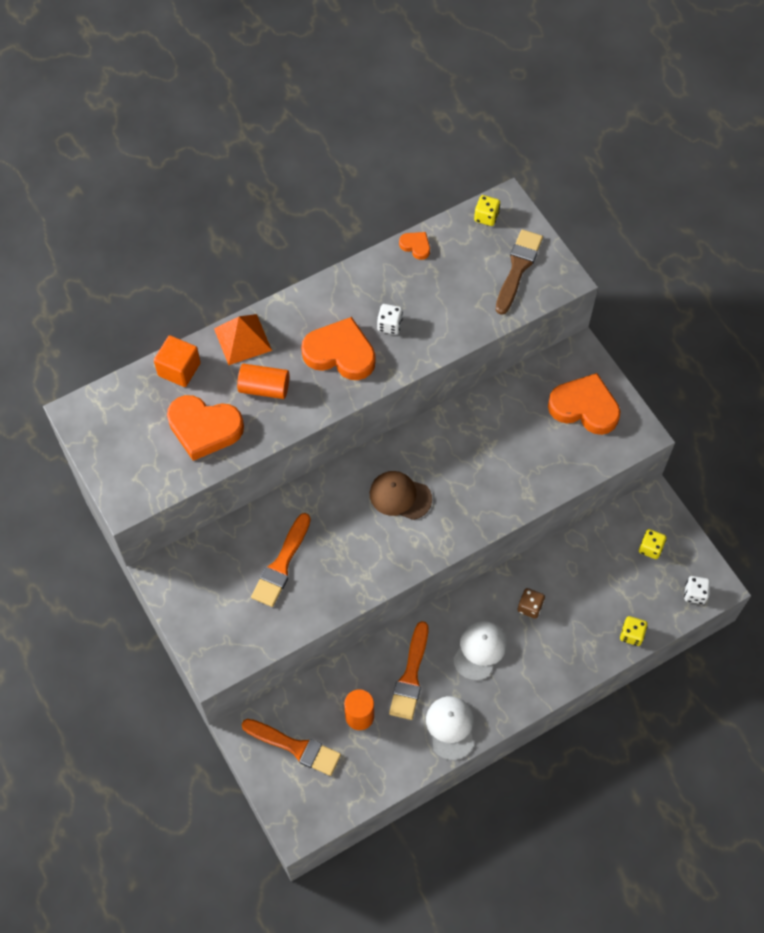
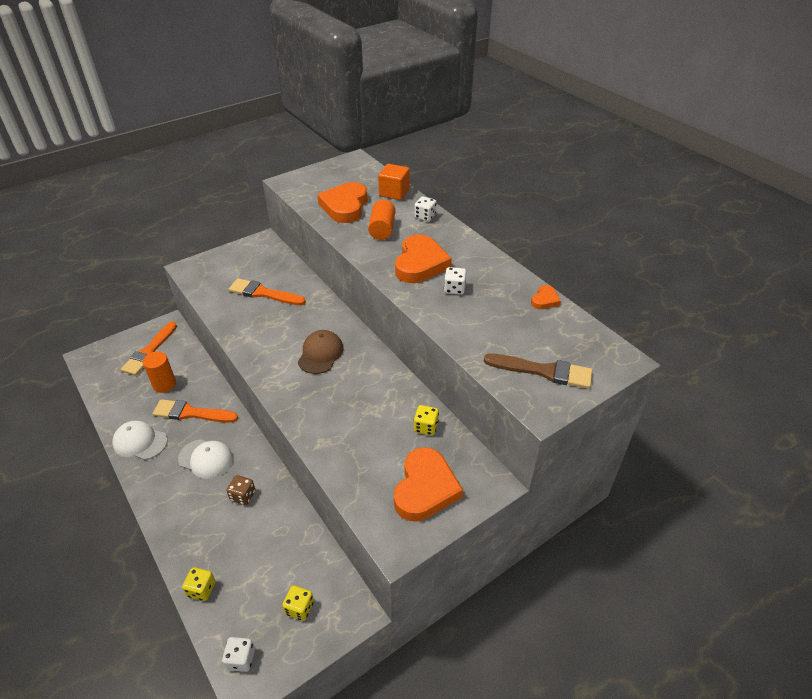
camera: 85 degrees right, 20 degrees down
(242, 339) = (425, 216): orange pyramid -> white dice
(450, 728) = (140, 442): white cap -> white cap turned 150 degrees counterclockwise
(486, 217) = (599, 345): yellow dice -> yellow dice (426, 427)

